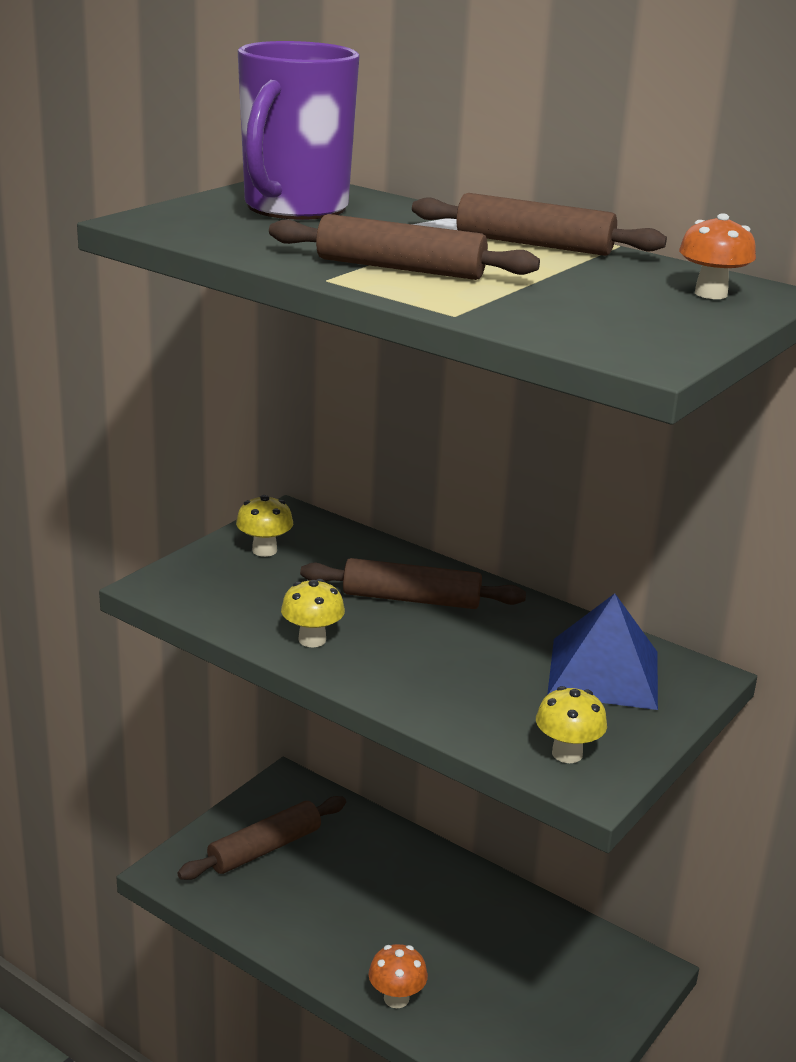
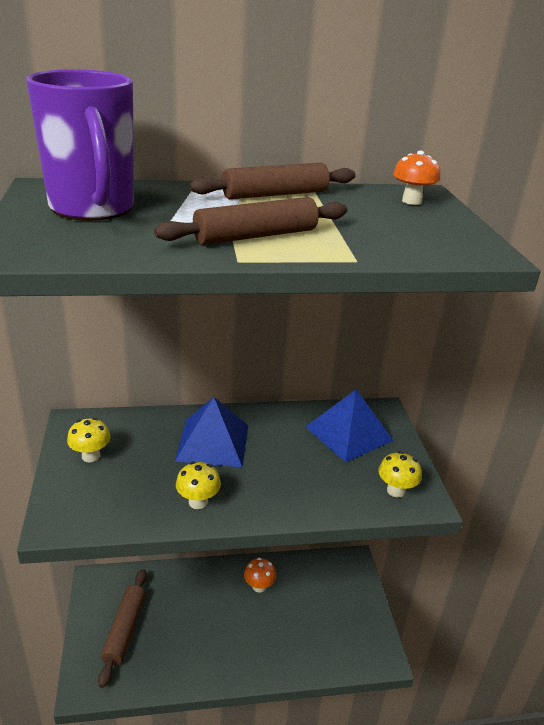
camera: 45 degrees left, 5 degrees up
(396, 998) = (276, 663): orange mushroom -> orange mushroom (259, 586)
(411, 599) = (212, 442): brown rolling pin -> blue pyramid

